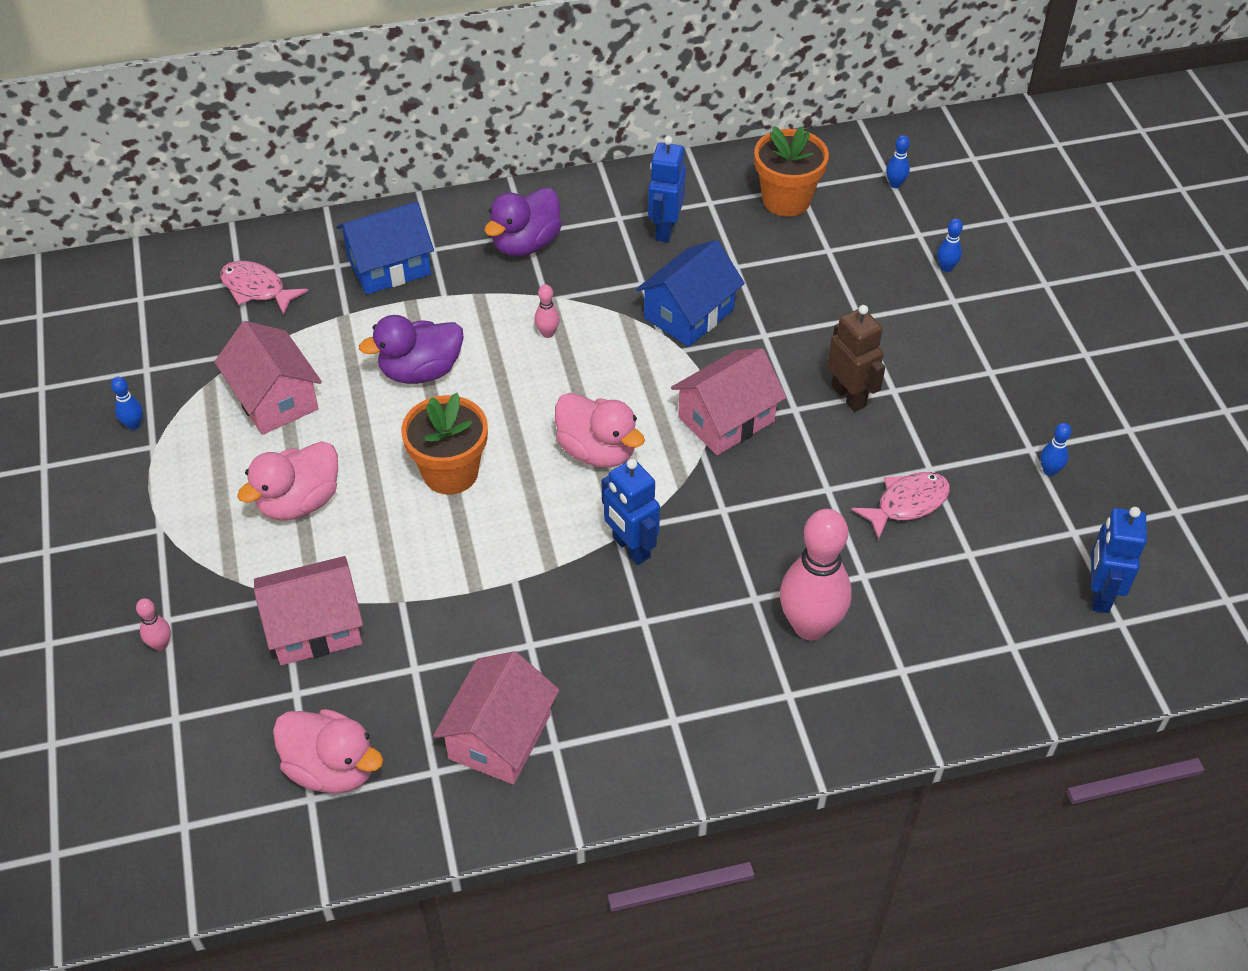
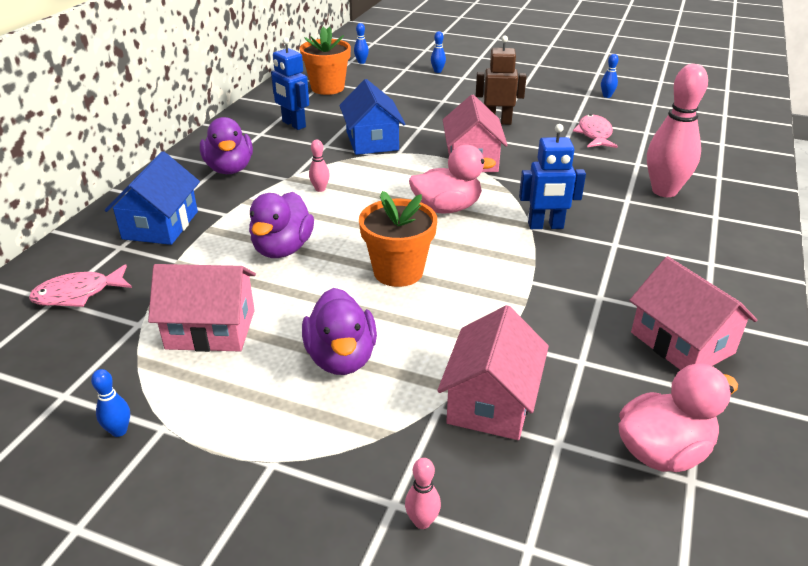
camera: 55 degrees left, 15 degrees down
(299, 502) = (341, 358): pink duck -> purple duck
(1099, 594) = (701, 113): blue robot -> none

